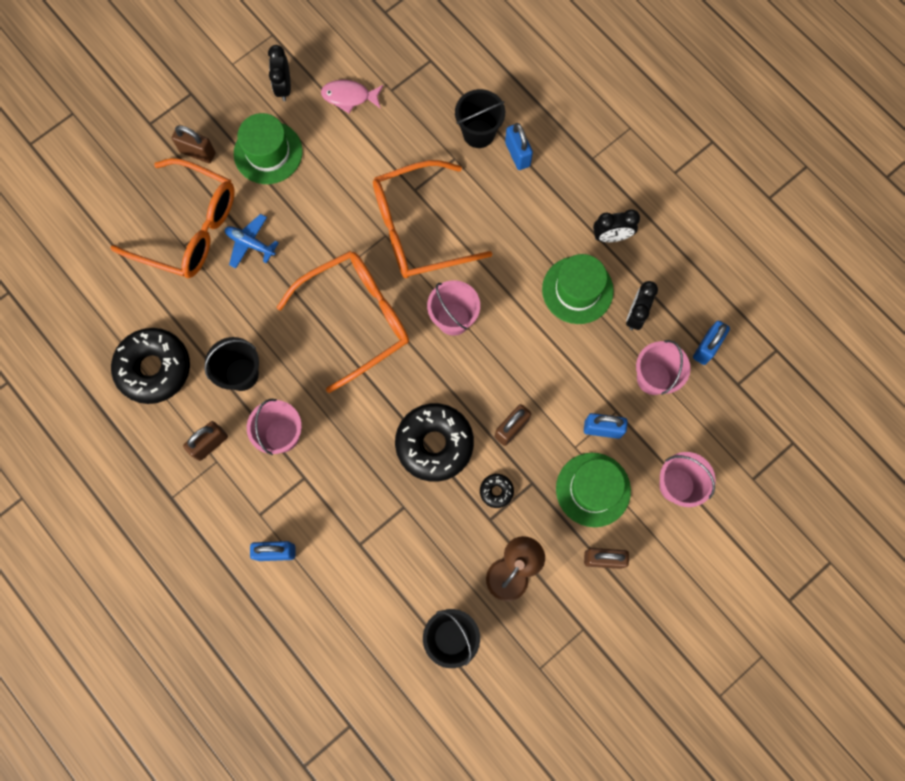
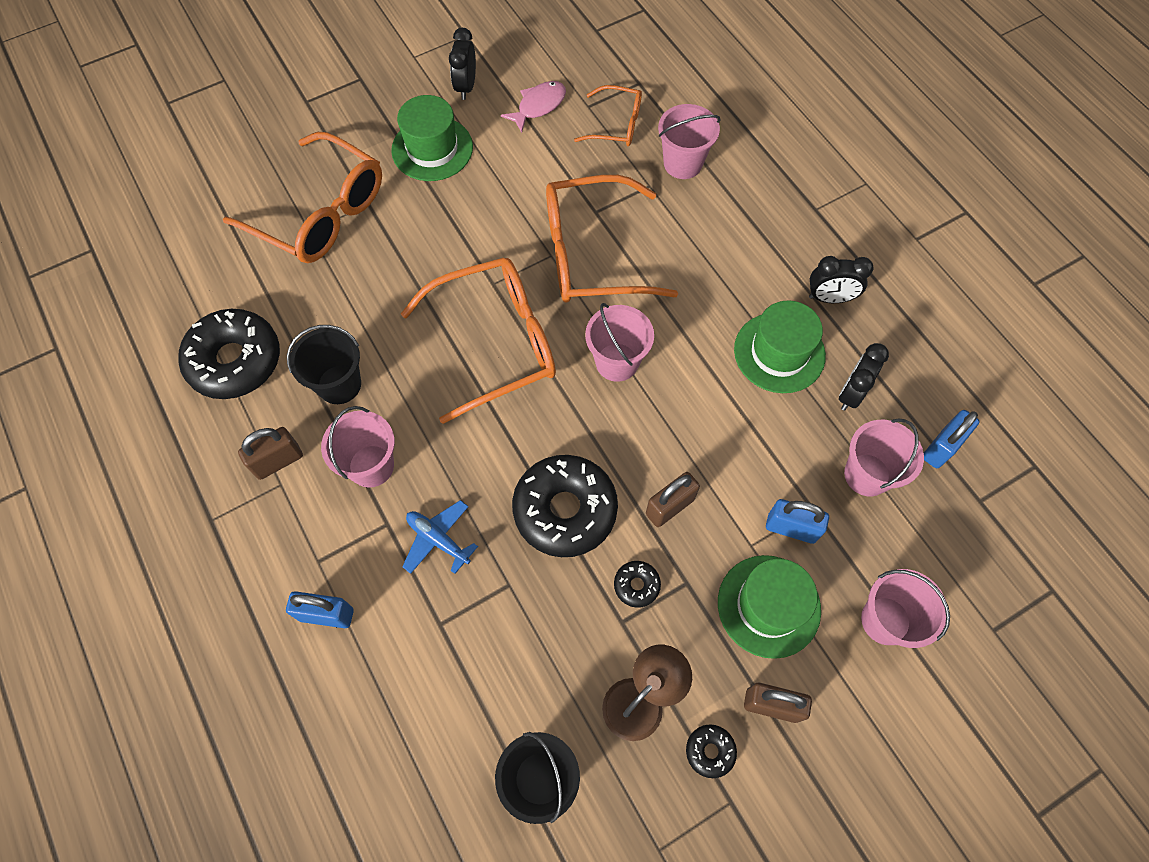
camera: 10 degrees right, 10 degrees down
(197, 153) = (352, 137): brown padlock -> none
(250, 243) = (387, 240): blue plane -> blue plane (438, 539)
(349, 97) = (538, 106): pink fish -> pink fish turned 120 degrees clockwise
(418, 104) = (616, 125): none -> orange glasses
(478, 133) = (682, 163): black bucket -> pink bucket
(517, 154) = (725, 192): blue padlock -> none
(565, 598) = (710, 751): none -> black donut

